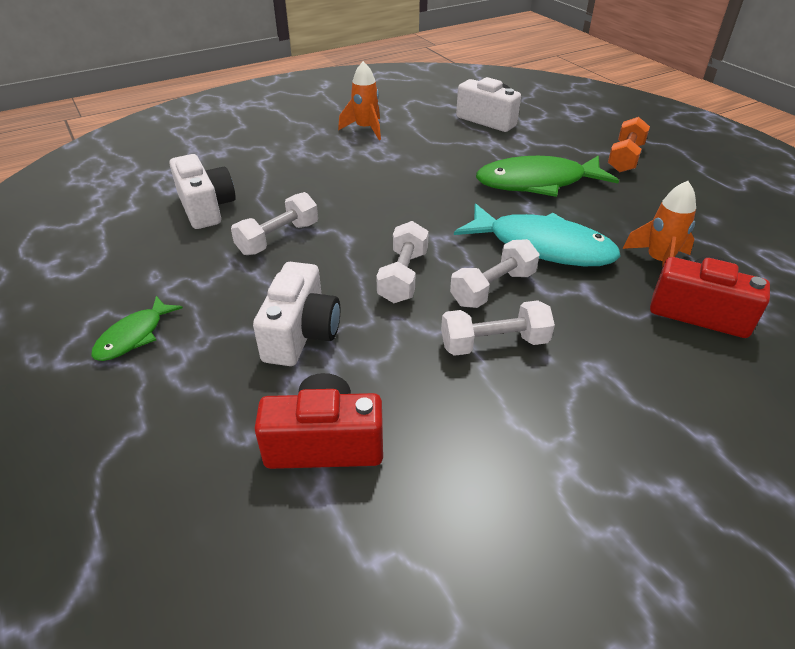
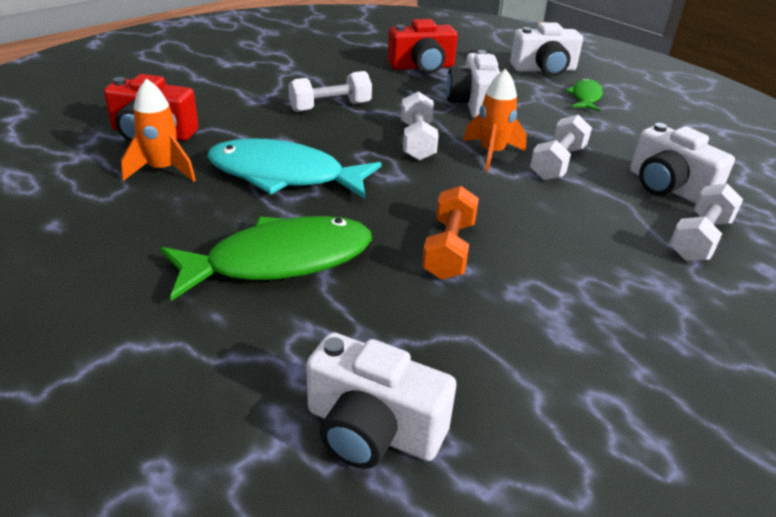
camera: 165 degrees right, 5 degrees down
(118, 416) = (544, 69): none -> white camera
(365, 129) = (606, 358): orange rocket -> orange rocket (491, 153)
(493, 288) = (334, 138): white dumbbell -> white dumbbell (699, 239)
(625, 158) = (109, 333): orange dumbbell -> orange dumbbell (449, 249)

